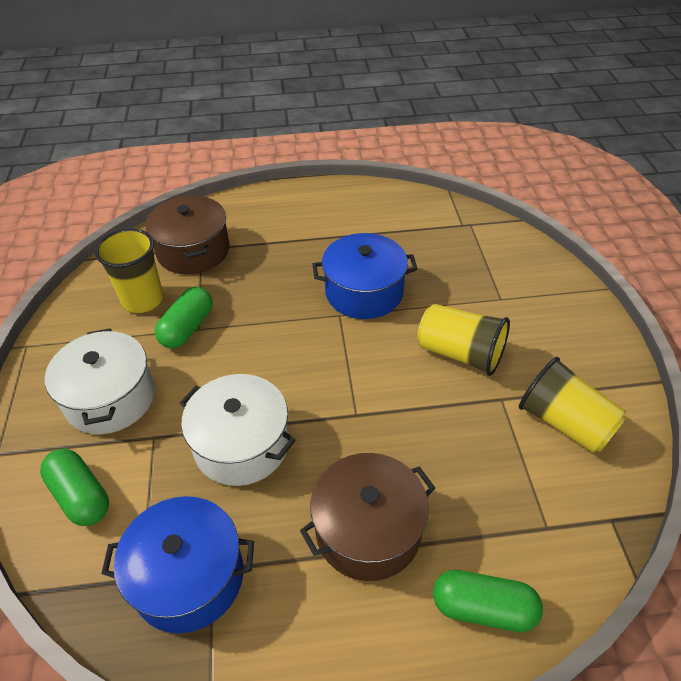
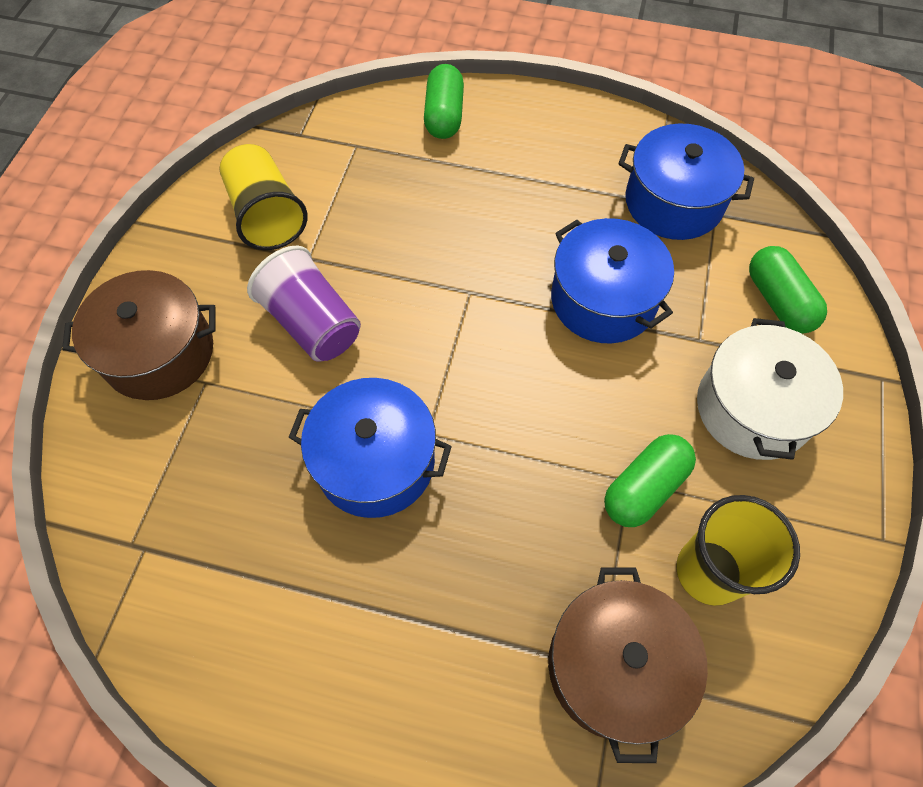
camera: 160 degrees left, 15 degrees up
(241, 444) = (603, 299): white pot -> blue pot
(368, 530) = (507, 188): brown pot -> brown pot (159, 352)
(460, 353) = (312, 323): yellow cup -> purple cup
(483, 608) = (444, 115): green capsule -> green capsule turned 60 degrees clockwise

